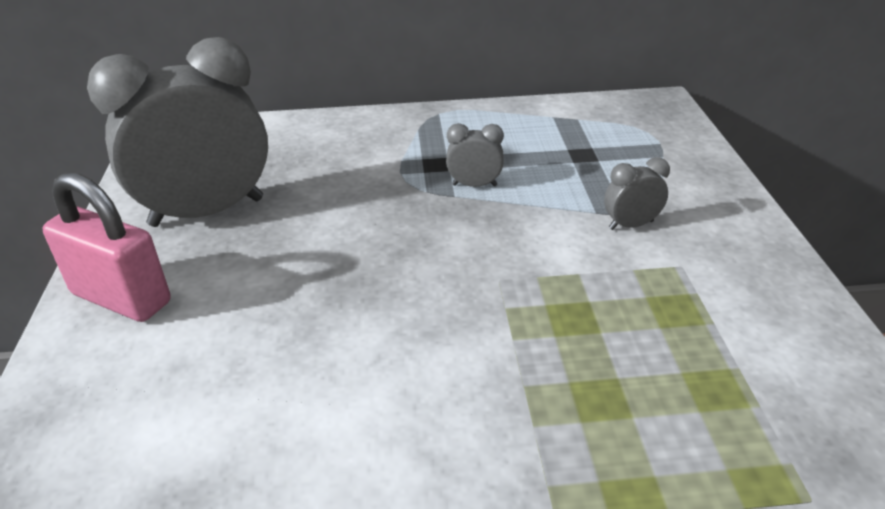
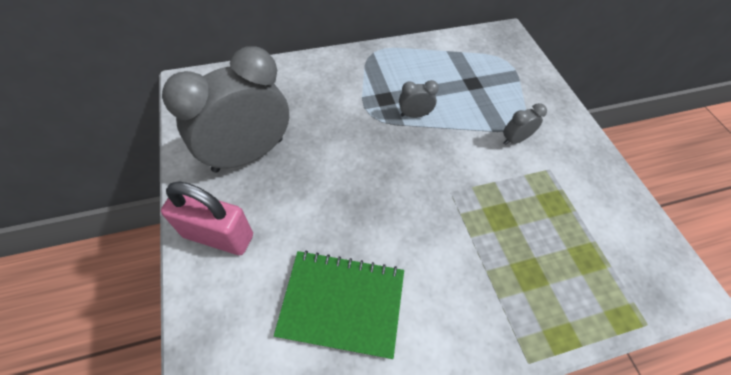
camera: 15 degrees left, 20 degrees up
(267, 399) = (342, 303): none -> green notebook

